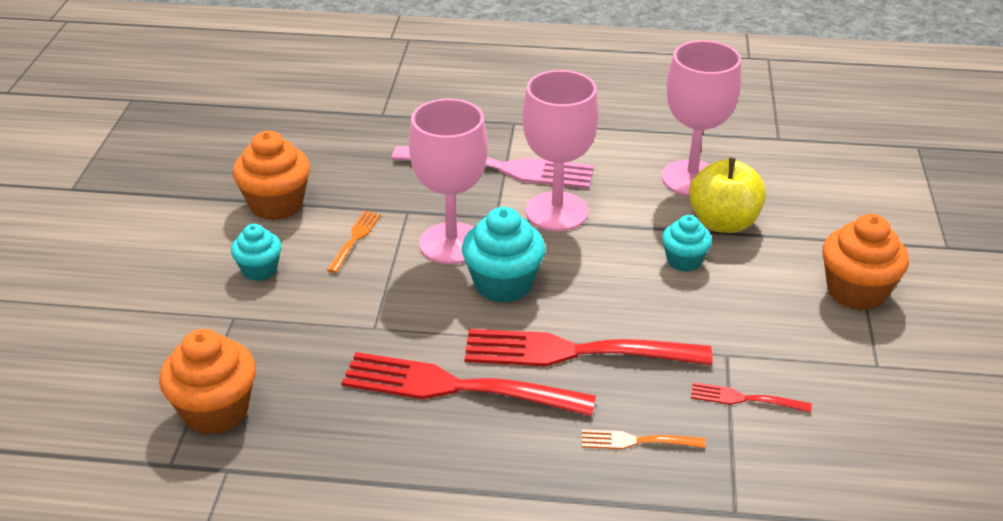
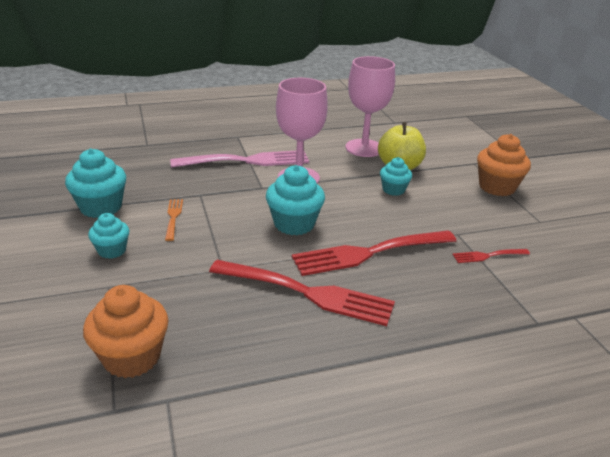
camera: 25 degrees left, 5 degrees down
(276, 204) = (101, 207): orange cupcake -> turquoise cupcake
(451, 243) = (243, 207): pink goblet -> none
(456, 387) = (307, 293): red fork -> red fork turned 150 degrees counterclockwise
(636, 441) = (447, 296): orange fork -> none

